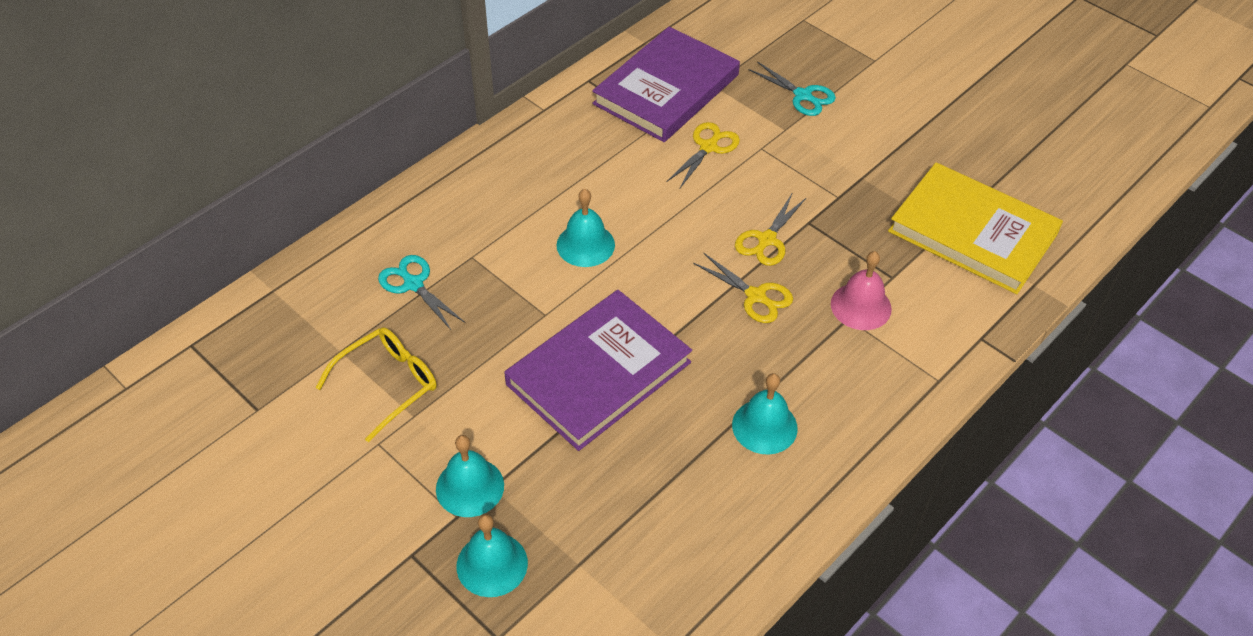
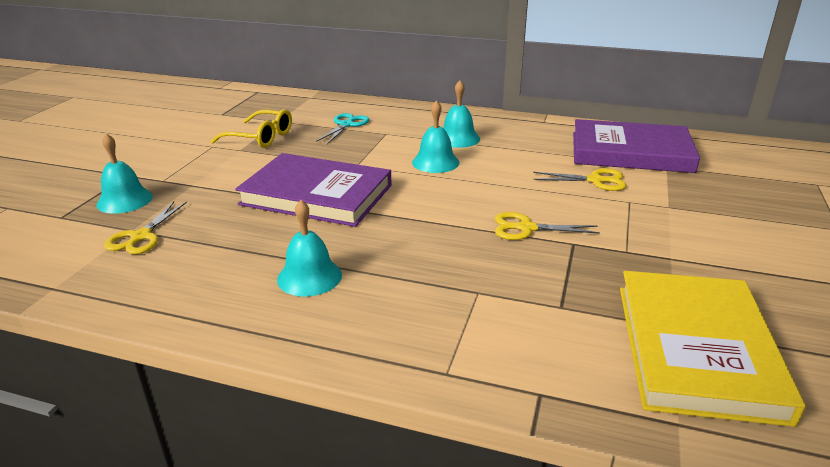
camera: 65 degrees right, 20 degrees down
(470, 487) = (189, 178): turquoise bell -> turquoise bell (458, 138)
(755, 296) = (455, 238): yellow scissors -> yellow scissors (141, 236)
(802, 95) = (723, 205): turquoise scissors -> none
(861, 306) = (501, 296): pink bell -> none

